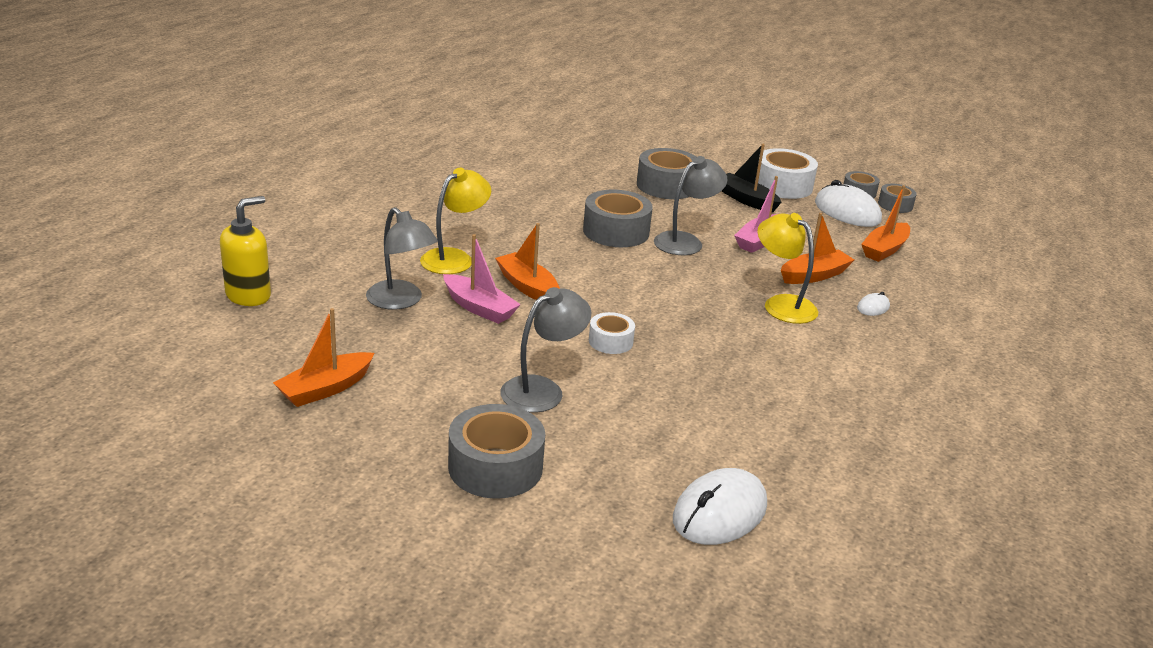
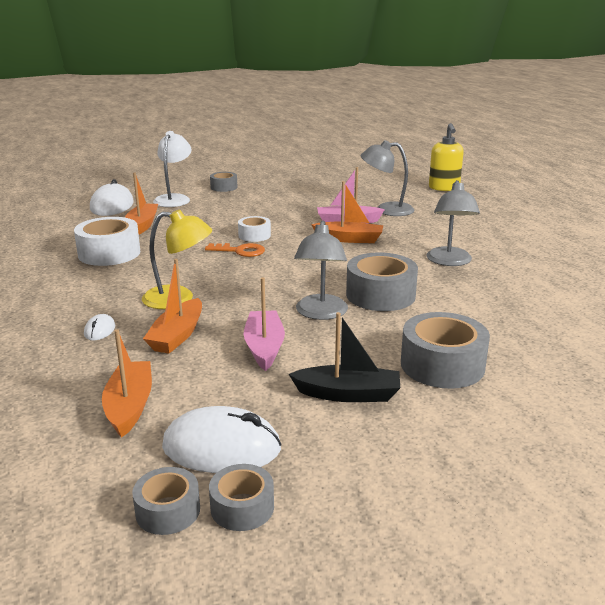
camera: 140 degrees right, 5 degrees down
(325, 389) = (333, 181): orange boat -> orange boat (142, 225)
(454, 258) = (419, 234): yellow lamp -> none
(495, 467) = (224, 187): grey tape -> grey tape, size x0.57
(542, 390) = (250, 209): grey lamp -> grey lamp (449, 261)
(608, 477) = (174, 199): none -> white lamp
(658, 328) = (240, 251): none -> orange key
(782, 185) = (347, 449): white tape -> white tape (109, 253)

